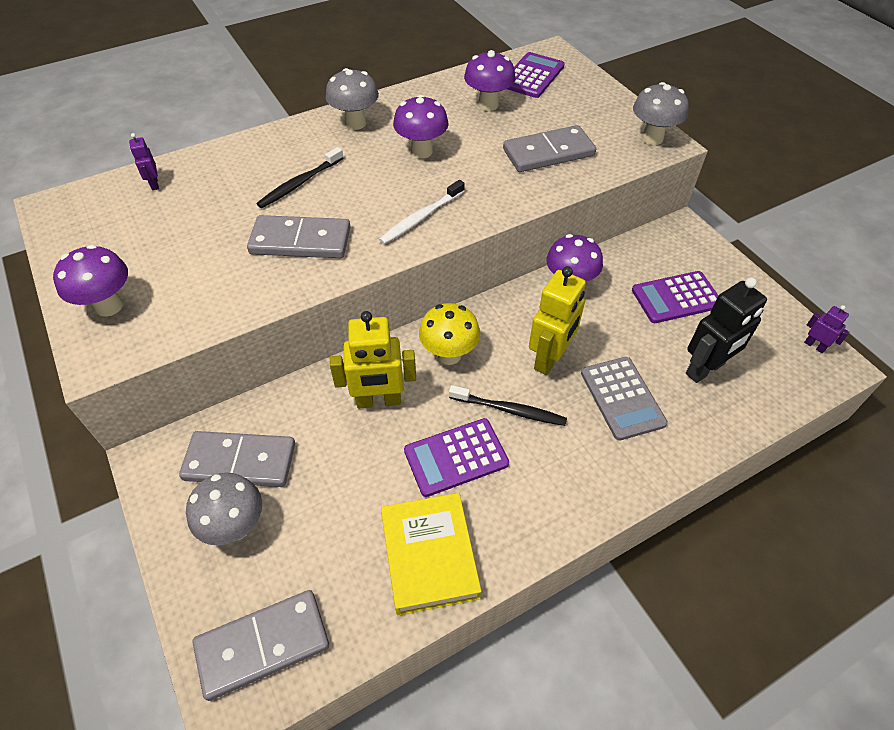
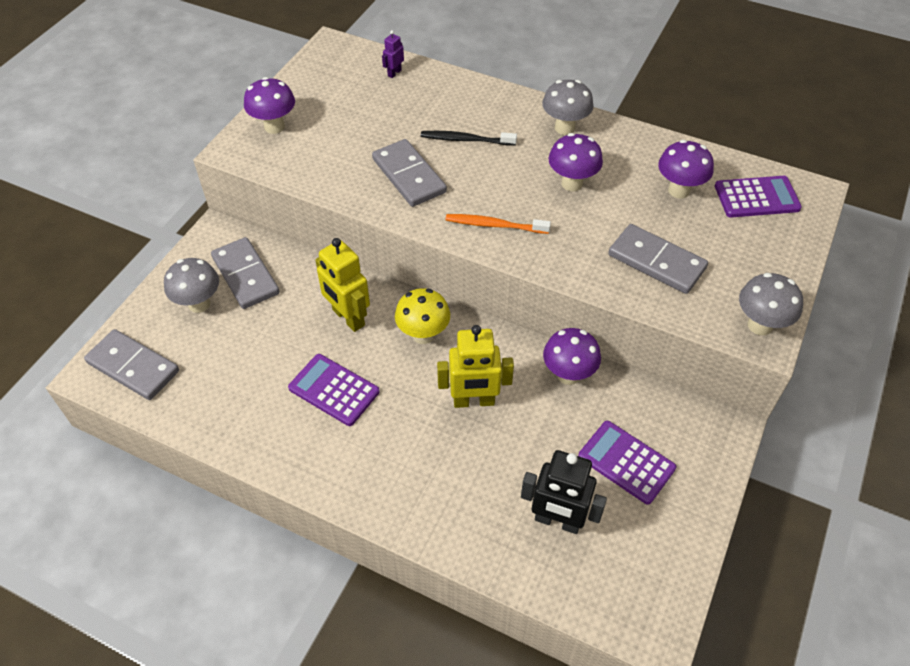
camera: 55 degrees right, 0 degrees up
(421, 218) = (494, 225): white toothbrush -> orange toothbrush
(429, 556) = (245, 418): yellow book -> none
(510, 410) = (401, 401): black toothbrush -> none
(622, 398) = (473, 471): grey calculator -> none
(814, 346) = (667, 605): purple robot -> none

